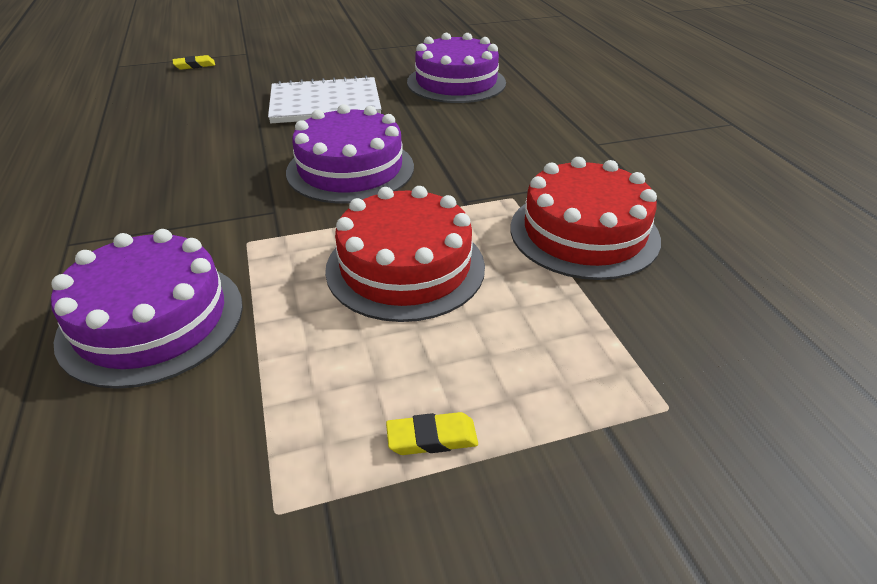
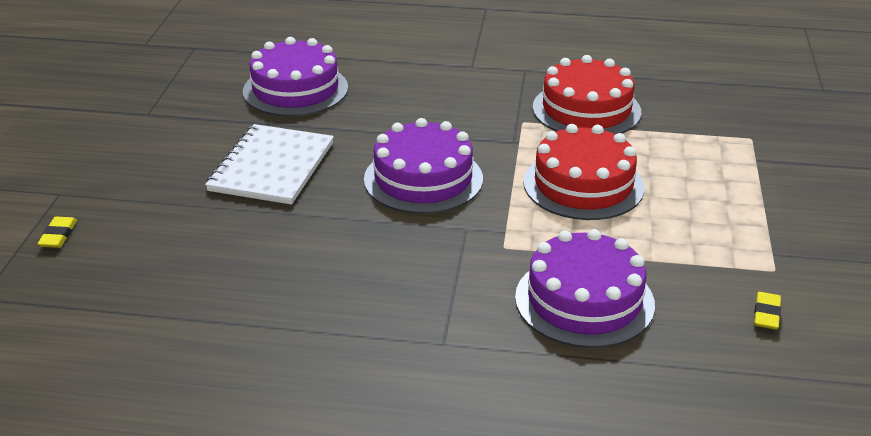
camera: 65 degrees left, 5 degrees down
(432, 437) = (743, 211): yellow eraser -> yellow eraser (766, 314)

